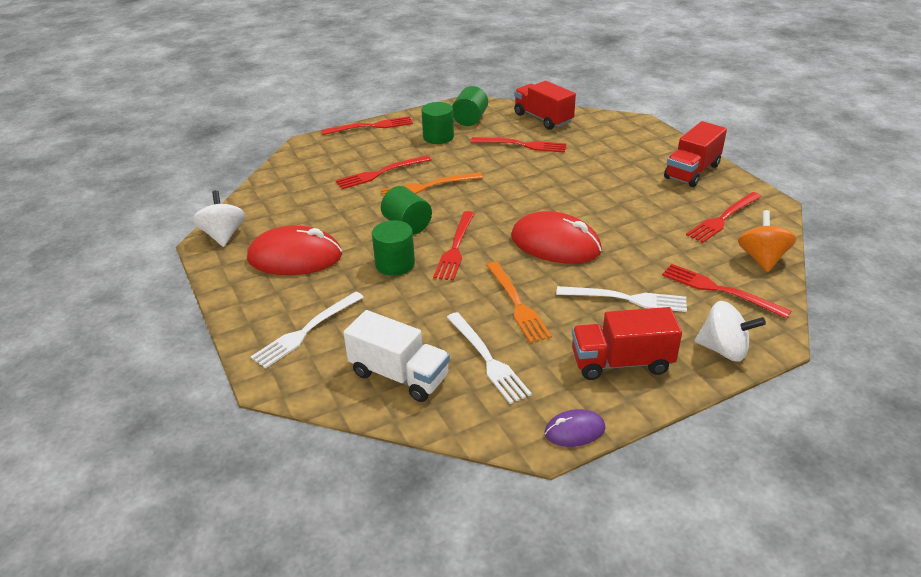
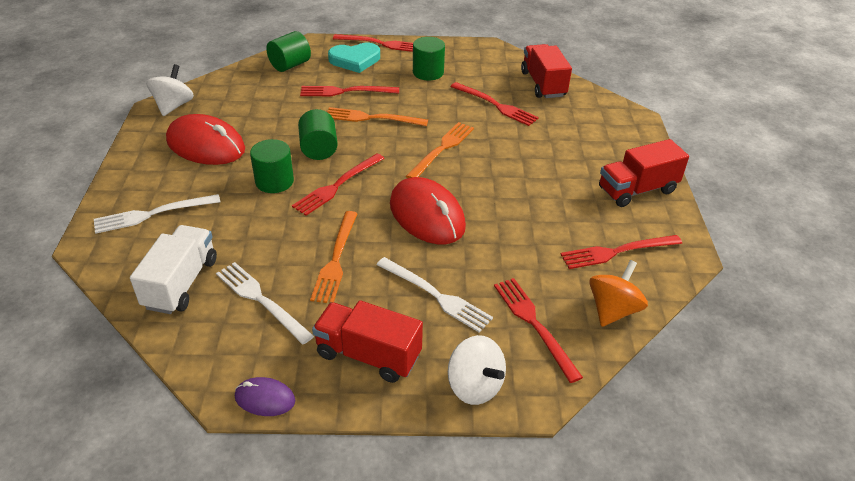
camera: 25 degrees right, 5 degrees up
(362, 146) = (355, 60): none -> turquoise heart
(399, 375) = (181, 283): white truck -> white truck turned 135 degrees counterclockwise
(470, 119) = (473, 64): green cylinder -> green cylinder (290, 65)
(487, 359) = (261, 300): white fork -> white fork turned 135 degrees clockwise
(514, 191) = (442, 149): none -> orange fork

